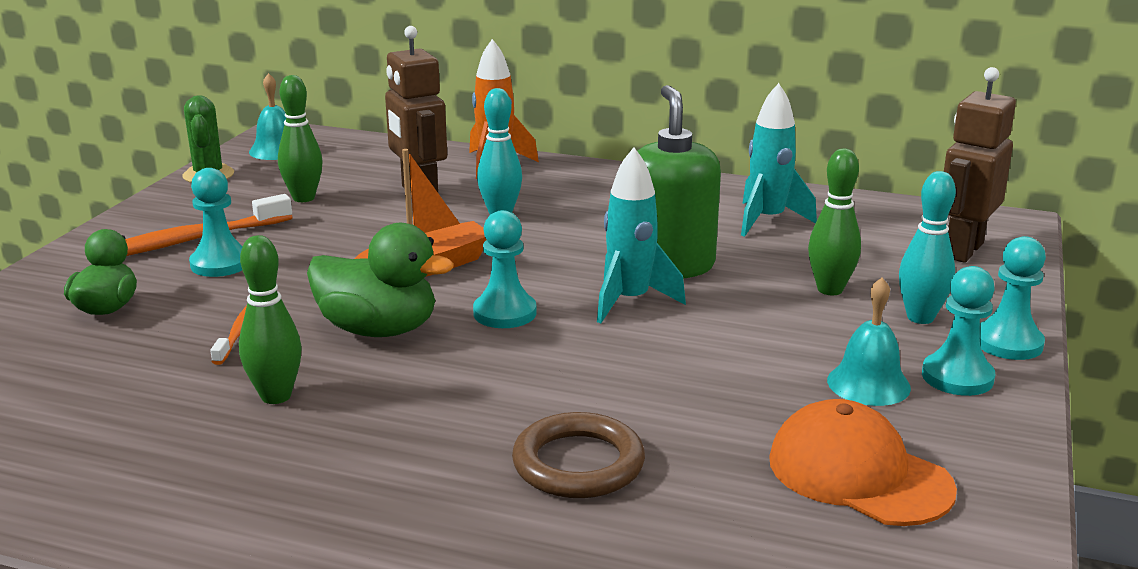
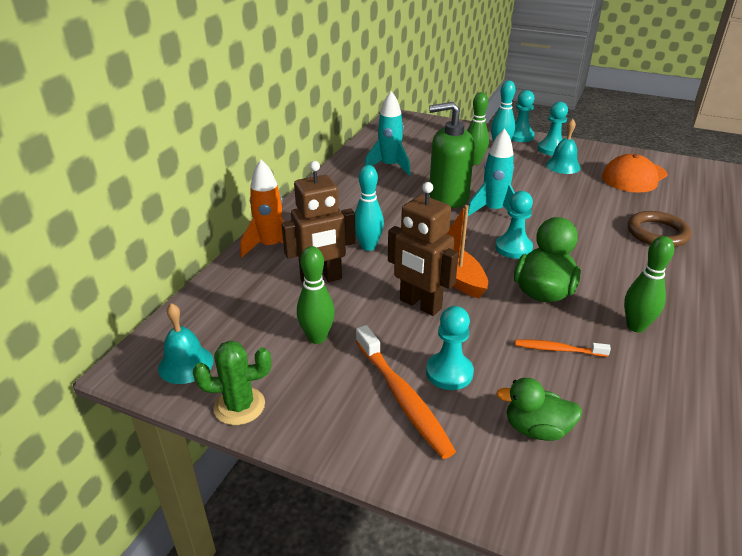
camera: 85 degrees left, 10 degrees up
(963, 250) = (430, 130): brown robot -> brown robot (420, 304)

